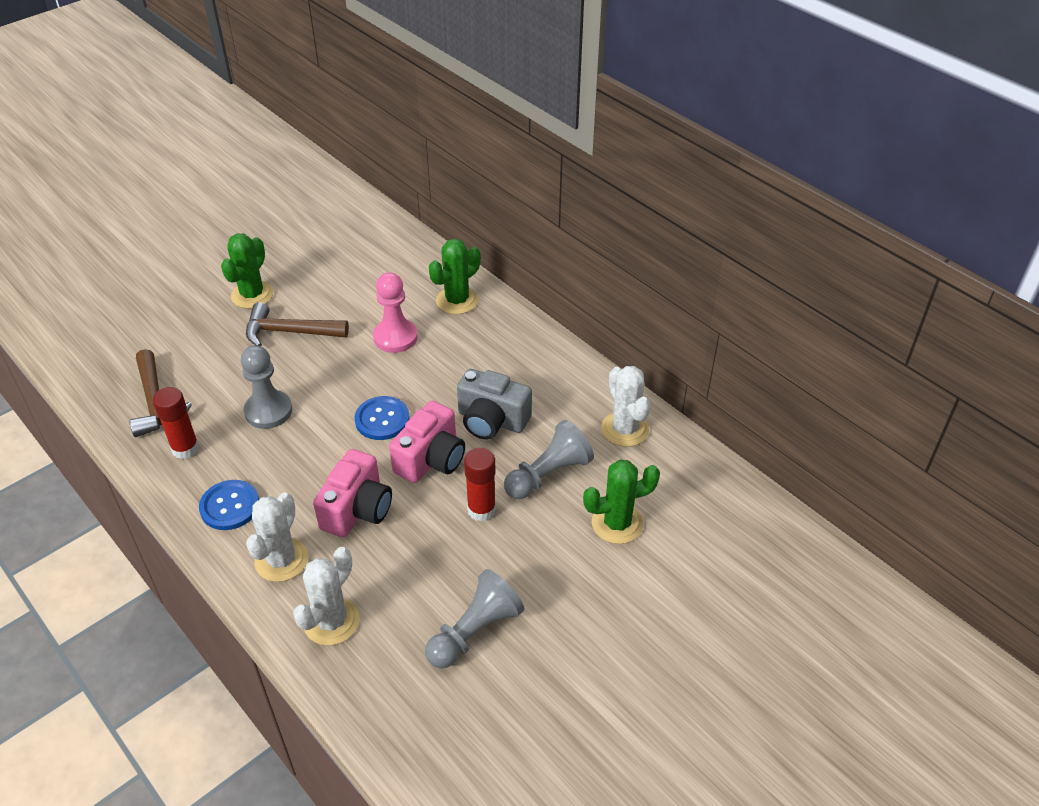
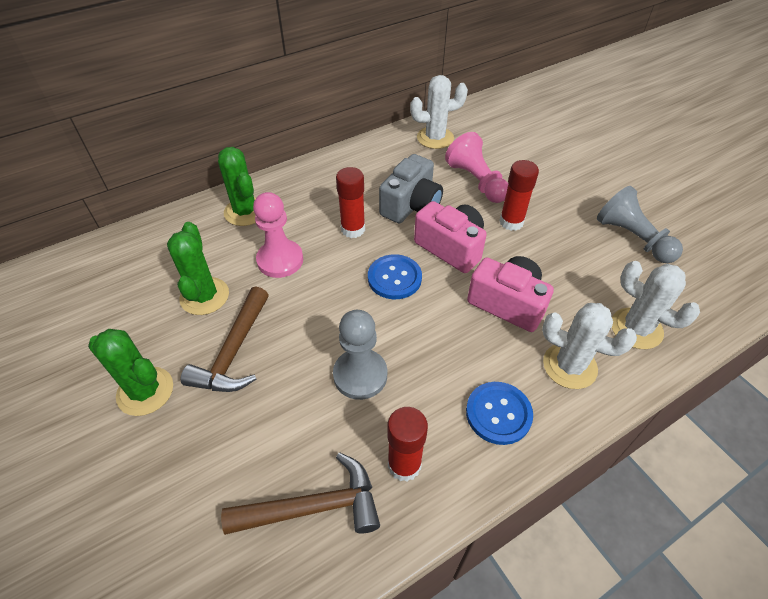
camera: 80 degrees left, 5 degrees up
(446, 380) = (353, 229): none -> red glue stick
(548, 474) = (476, 181): grey pawn -> pink pawn
(617, 523) = (527, 155): green cactus -> green cactus (204, 296)

